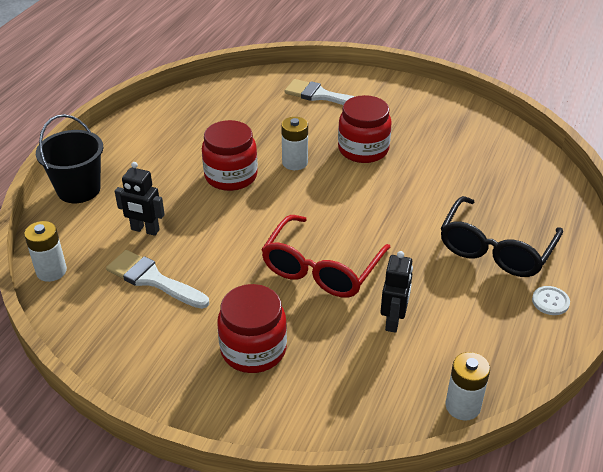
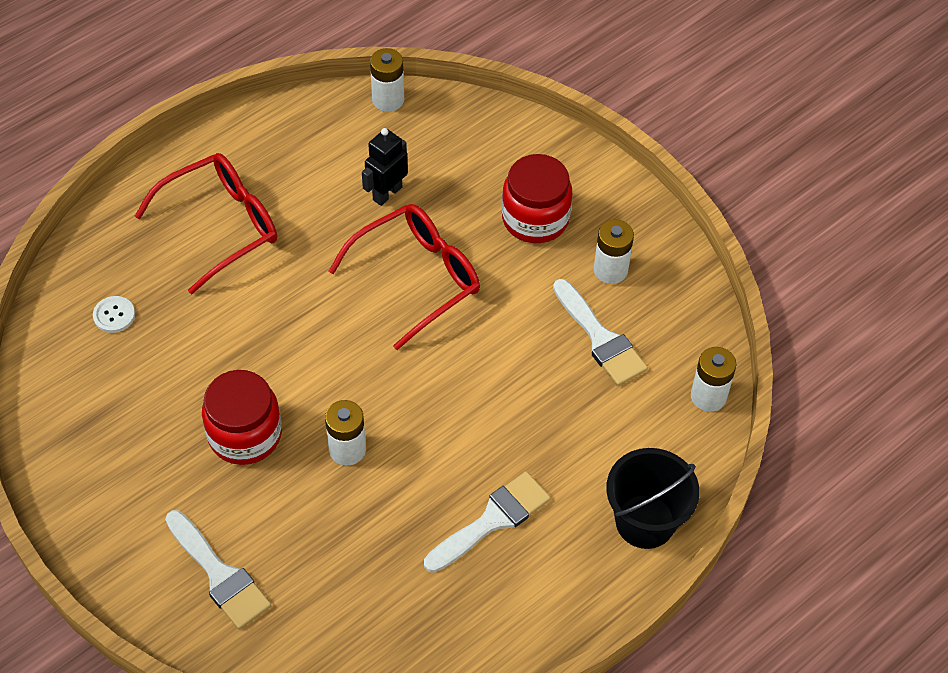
camera: 155 degrees left, 15 degrees up
(145, 230) = (584, 414): black robot -> none
(165, 332) = (610, 270): none -> white battery
(181, 160) = (492, 520): none -> white brush
(231, 176) = (441, 460): red jar -> none
(495, 249) = (221, 226): black glasses -> red glasses
(550, 301) = (226, 152): white button -> white button (114, 315)

